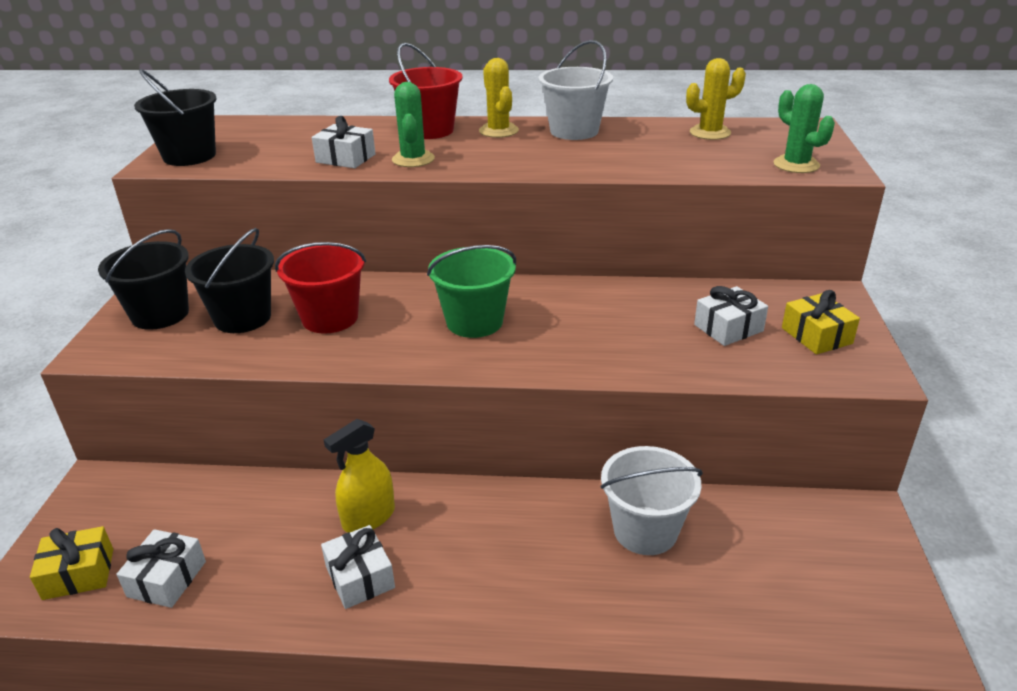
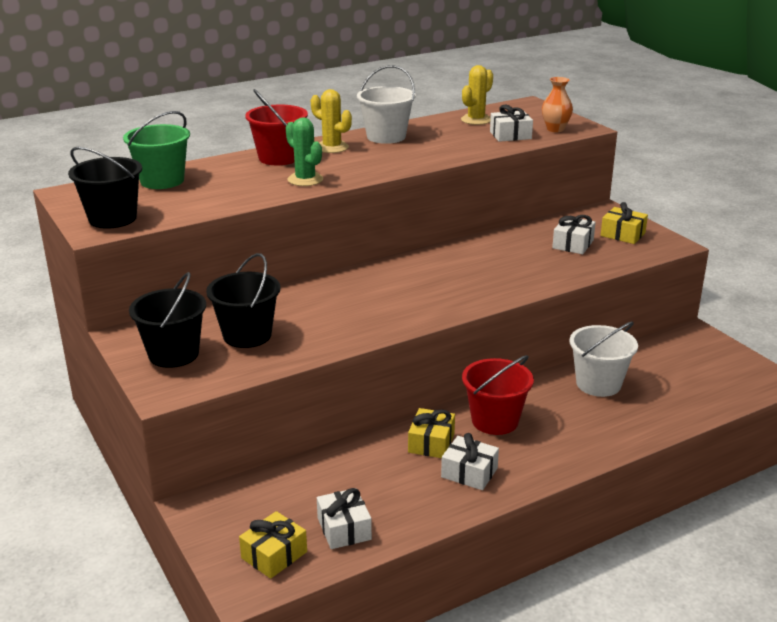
camera: 35 degrees left, 5 degrees down
(330, 318) = (315, 315): red bucket -> red bucket (495, 421)
(345, 158) = (251, 190): white gift -> white gift (510, 135)
(369, 517) = (431, 443): yellow spray bottle -> yellow gift
(474, 322) = (419, 286): green bucket -> green bucket (162, 181)
(796, 165) = (555, 129): green cactus -> orange vase

